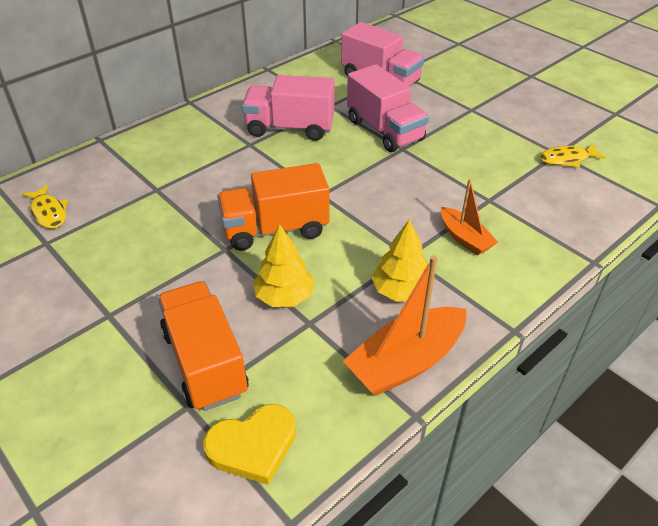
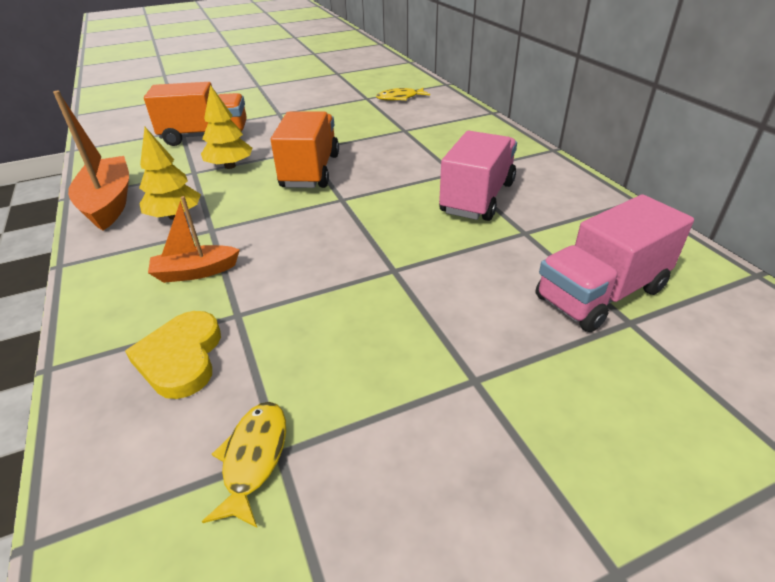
camera: 110 degrees right, 5 degrees down
(253, 446) = (129, 145): yellow heart -> yellow heart (181, 358)
(385, 130) = (444, 265): pink truck -> none

